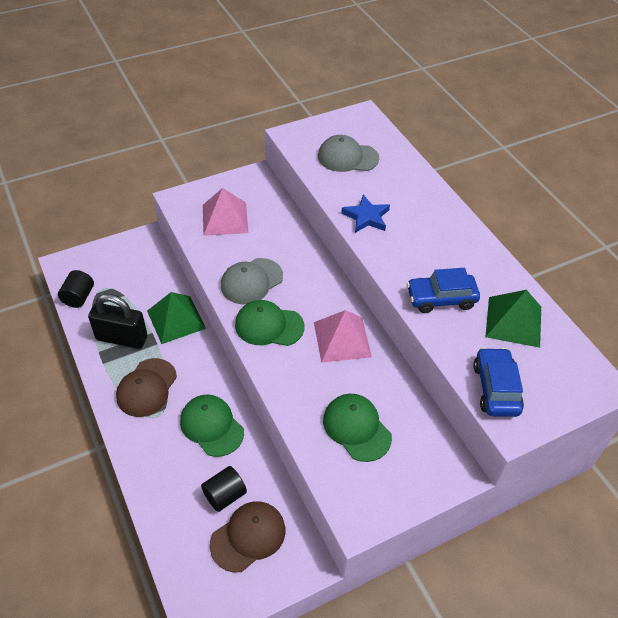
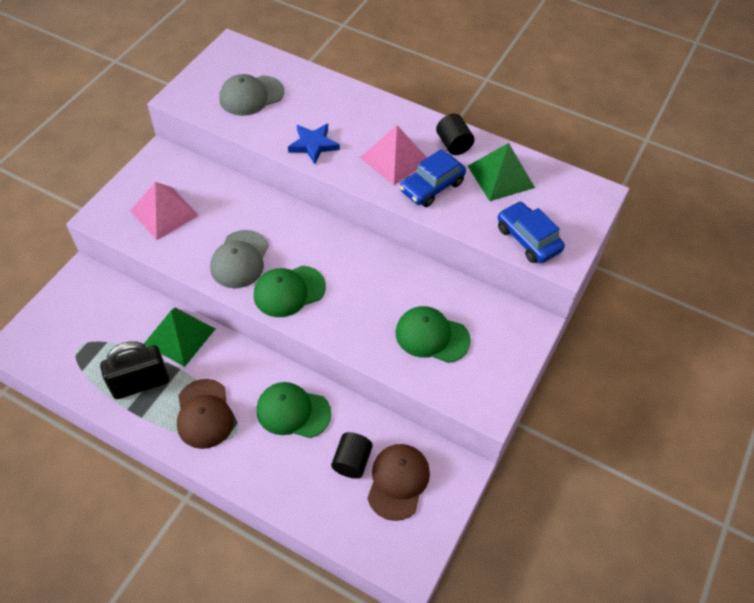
camera: 35 degrees left, 5 degrees up
(78, 297) = (60, 369): black cylinder -> black cylinder (453, 144)
(342, 339) = (361, 268): pink pyramid -> pink pyramid (394, 159)

